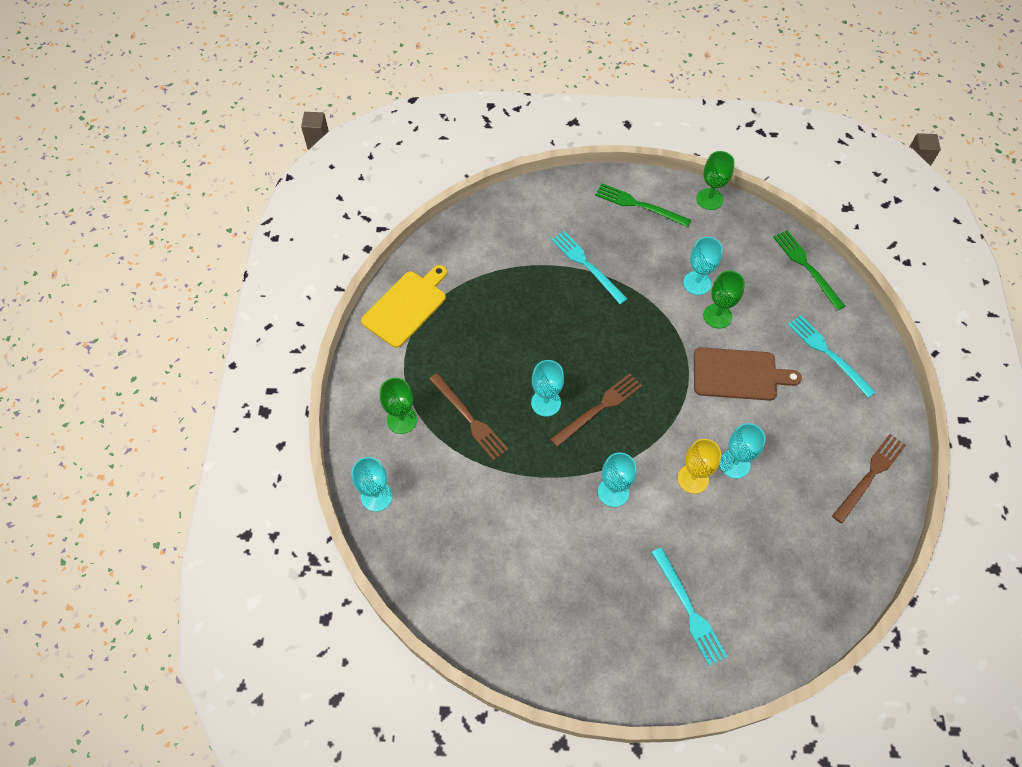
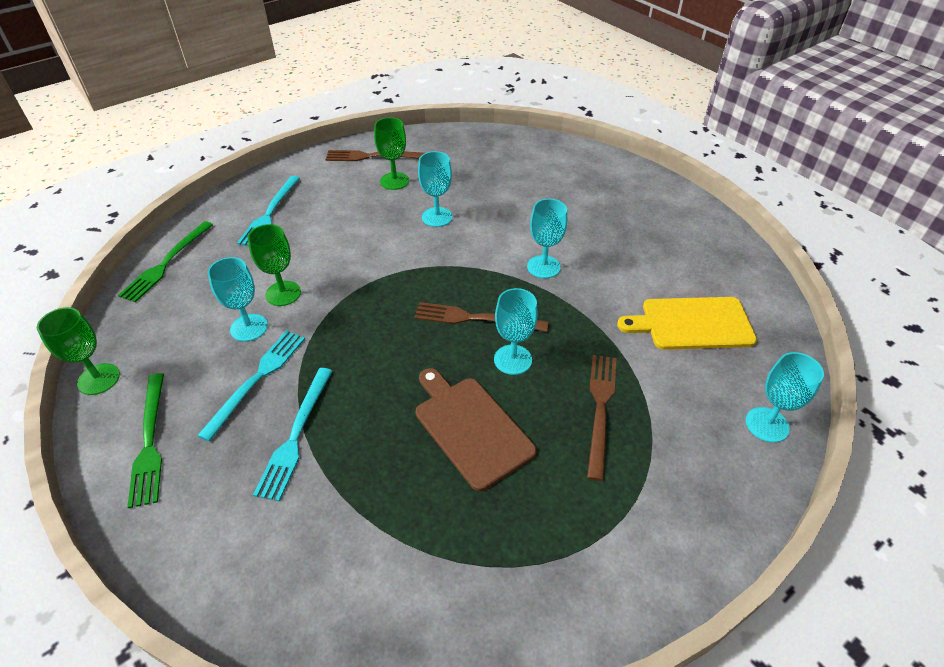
camera: 130 degrees left, 15 degrees down
(402, 420) = (675, 469): green goblet -> green goblet (394, 181)
(406, 306) = (537, 598): yellow cutting board -> yellow cutting board (692, 323)
(689, 609) = (579, 189): turquoise fork -> turquoise fork (257, 379)
(693, 479) = (476, 231): yellow goblet -> none
(739, 374) = (343, 251): brown cutting board -> brown cutting board (471, 427)

